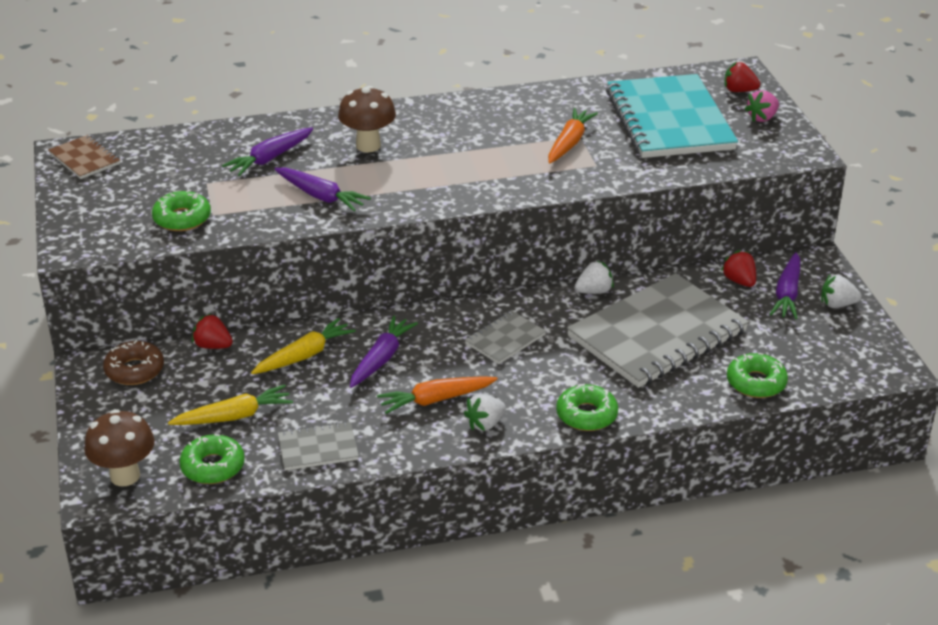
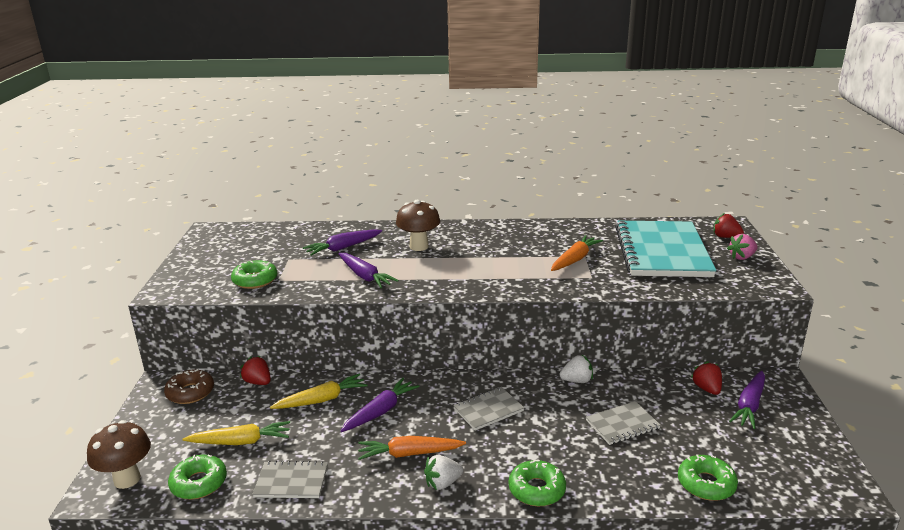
camera: 15 degrees right, 10 degrees down
(85, 159) = (217, 236): brown notebook -> none
(657, 334) = (622, 425): grey notebook -> grey notebook, size x0.45
(837, 304) = (796, 421): white strawberry -> none

